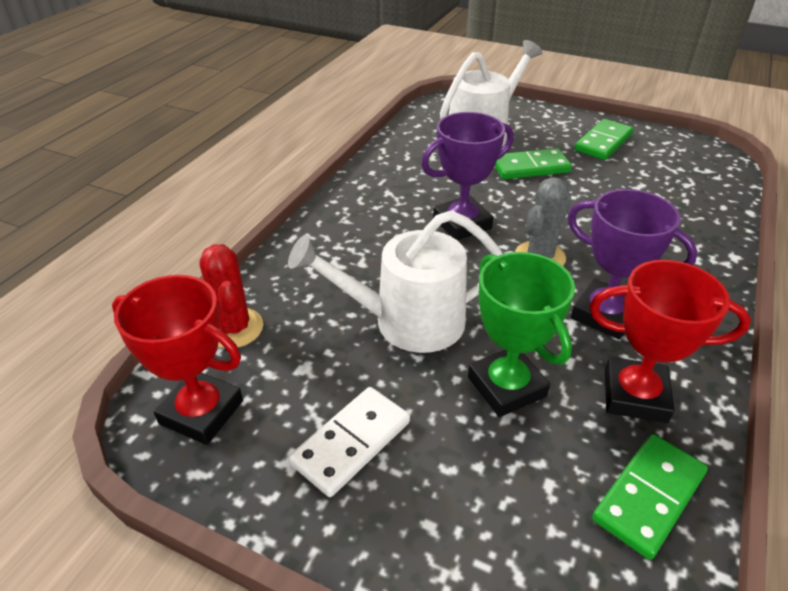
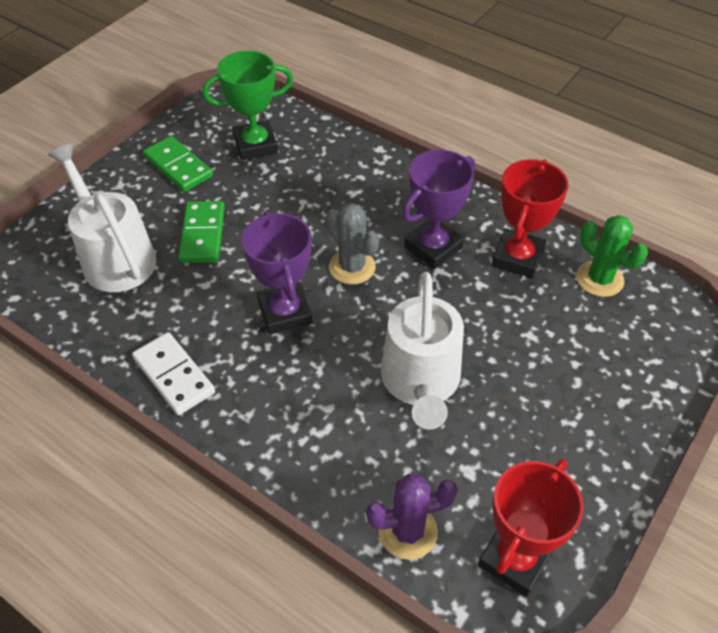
camera: 80 degrees left, 10 degrees up
(234, 328) = (408, 531): red cactus -> purple cactus
(351, 443) = (552, 441): white domino -> white domino (174, 375)
(506, 386) = (503, 329): green trophy -> green trophy (255, 145)
(649, 496) = (599, 279): green domino -> green cactus

